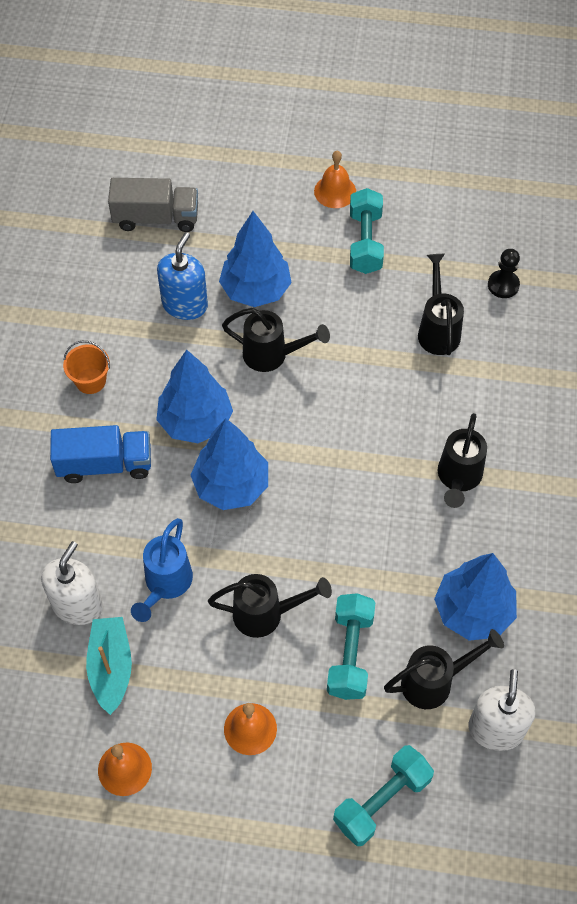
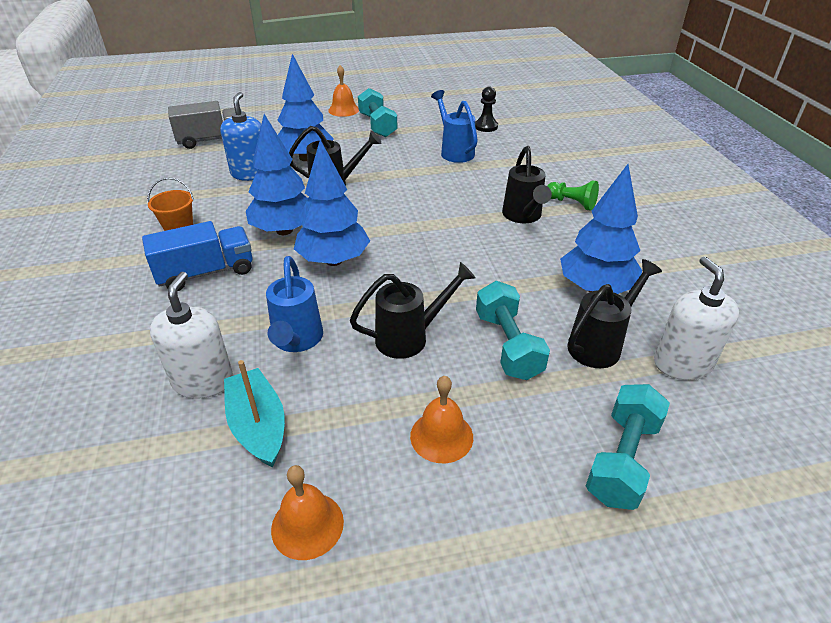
camera: 20 degrees left, 20 degrees down
(437, 329) = (454, 151): black watering can -> blue watering can
(526, 472) = (571, 203): none -> green pawn

